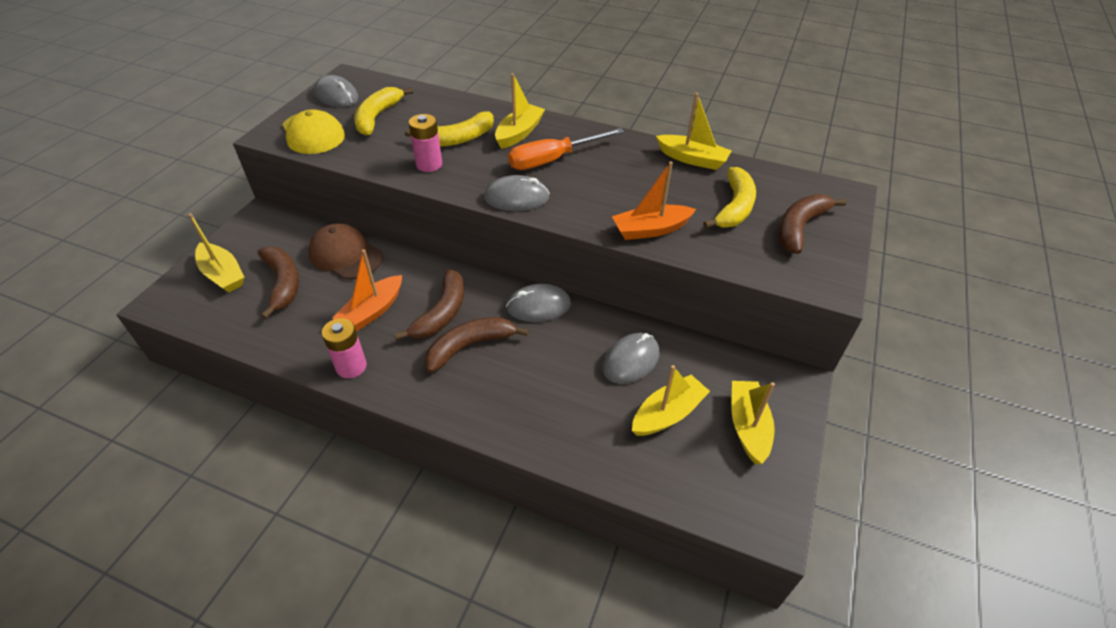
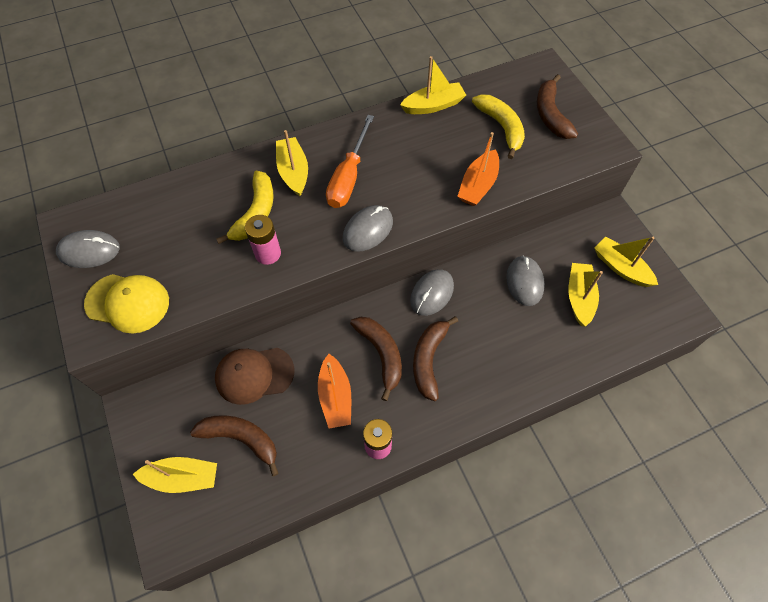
camera: 45 degrees left, 15 degrees up
(377, 117) = (160, 244): yellow banana -> none

